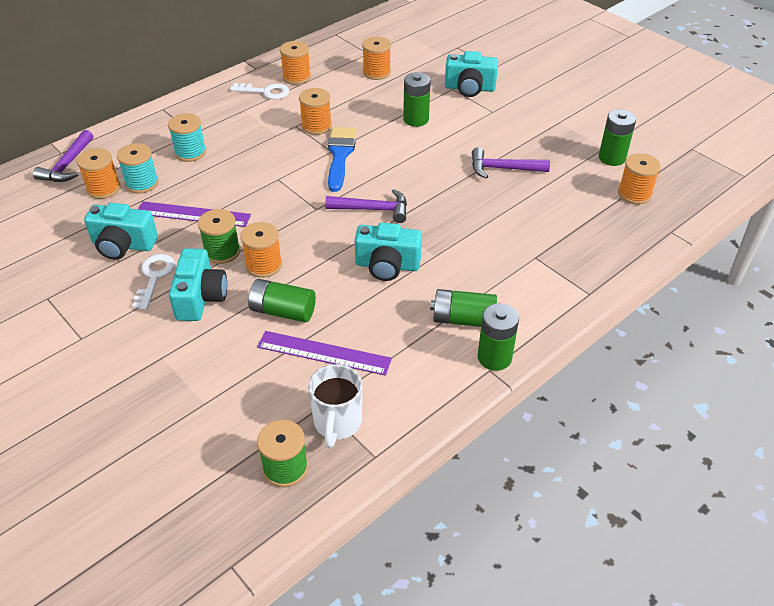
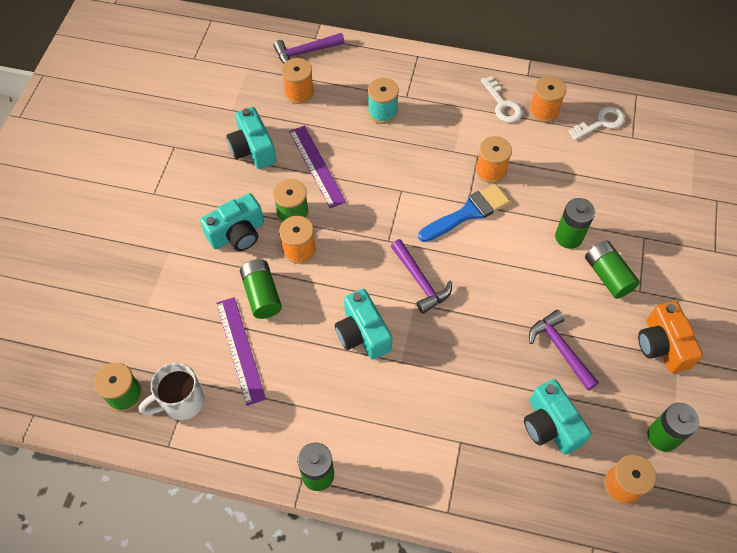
camera: 55 degrees right, 15 degrees up
(142, 183) = (323, 110): turquoise spool -> none
(154, 277) = (236, 191): white key -> white key (601, 122)
(376, 72) = (609, 163): orange spool -> none
(463, 319) = (343, 426): green battery -> green battery (607, 275)
(469, 88) = (658, 251): turquoise camera -> turquoise camera (550, 425)
(543, 123) = (662, 345): none -> orange camera

